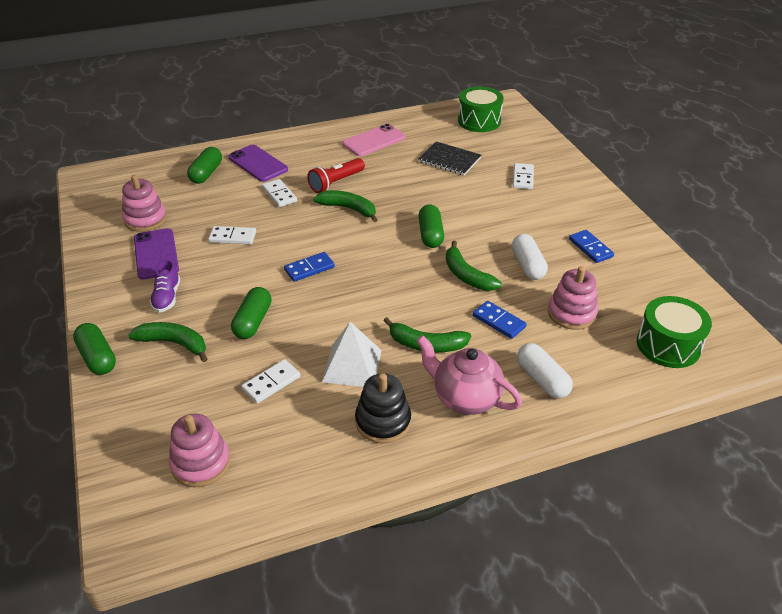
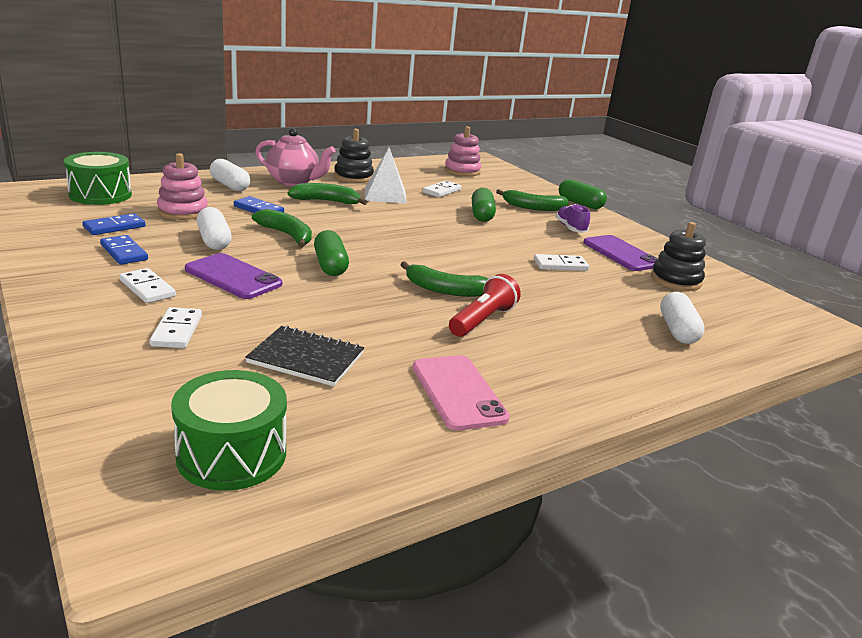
camera: 165 degrees right, 15 degrees down
(145, 219) = (676, 280): pink stacking toy -> black stacking toy
(206, 173) = (677, 330): green capsule -> white capsule
(258, 164) = (622, 345): purple phone -> purple phone (233, 277)
(279, 195) = (549, 305): white domino -> white domino (147, 288)
(309, 268) = (457, 242): blue domino -> blue domino (114, 227)
(374, 141) = (458, 392): pink phone -> pink phone turned 60 degrees counterclockwise

